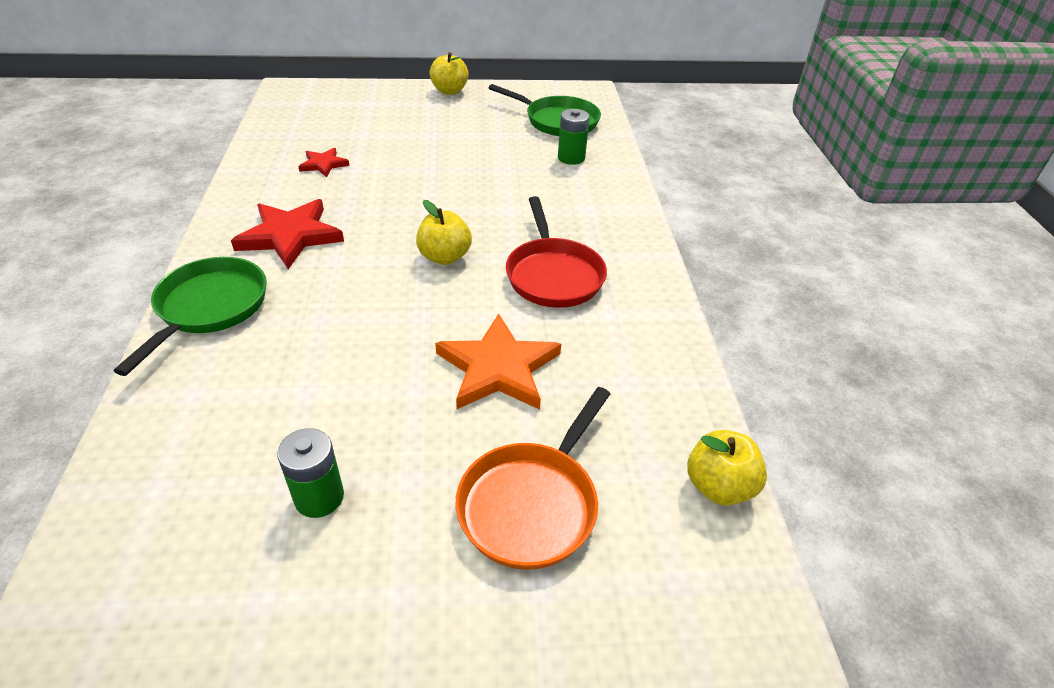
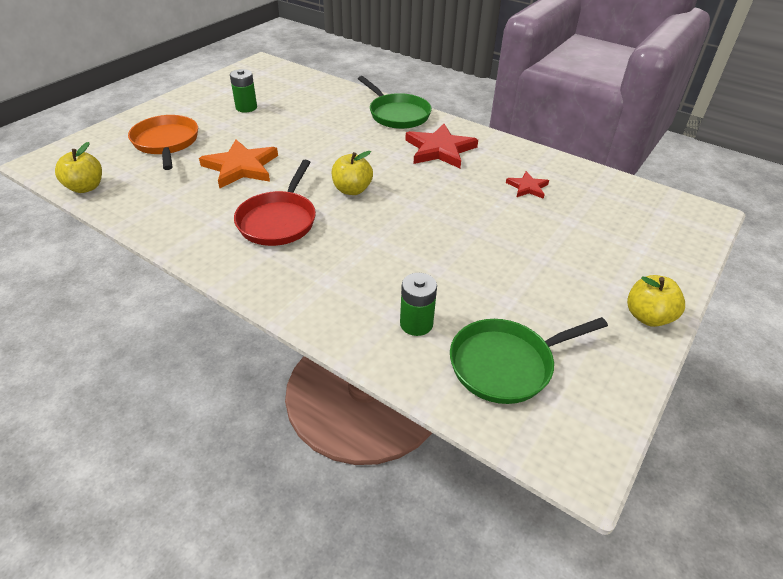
camera: 130 degrees right, 0 degrees up
(553, 275) = (279, 220): red pan -> red pan turned 105 degrees counterclockwise

